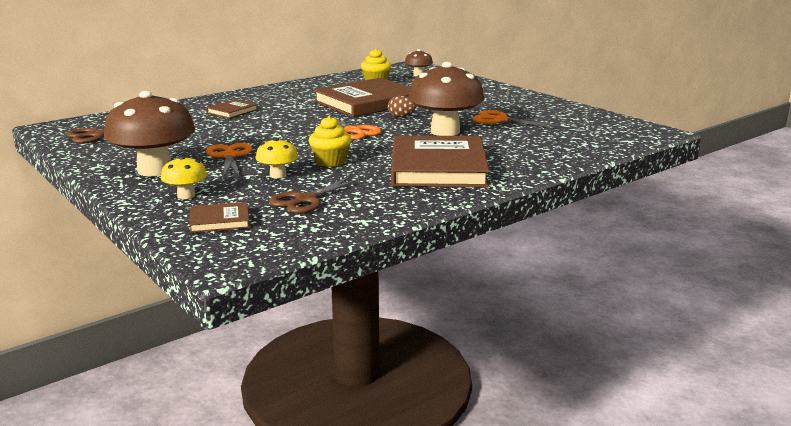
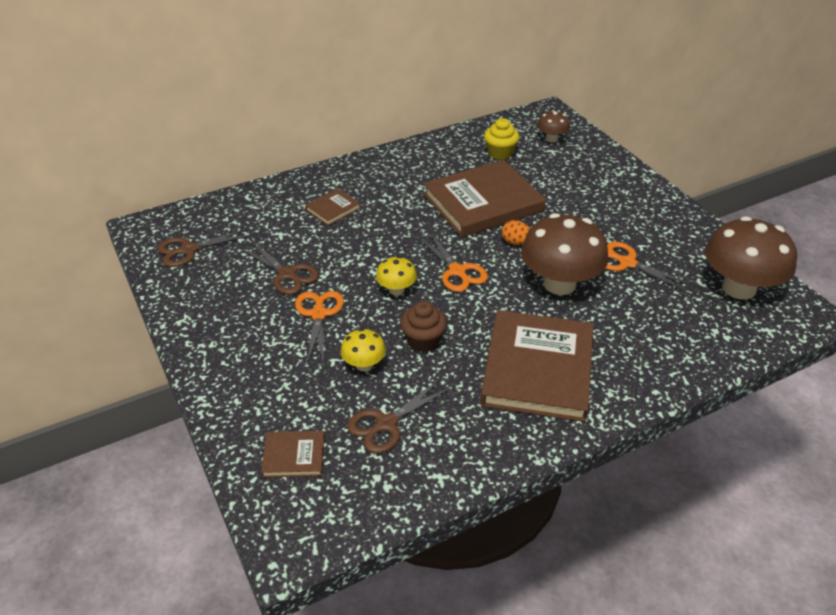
camera: 10 degrees right, 20 degrees up
(155, 170) = (240, 337): brown mushroom -> brown mushroom (739, 288)
(186, 195) = (266, 397): yellow mushroom -> yellow mushroom (396, 290)
(195, 141) = (287, 274): none -> brown scissors
(330, 162) = (423, 341): yellow cupcake -> brown cupcake
(401, 117) = (515, 242): brown egg -> orange egg

